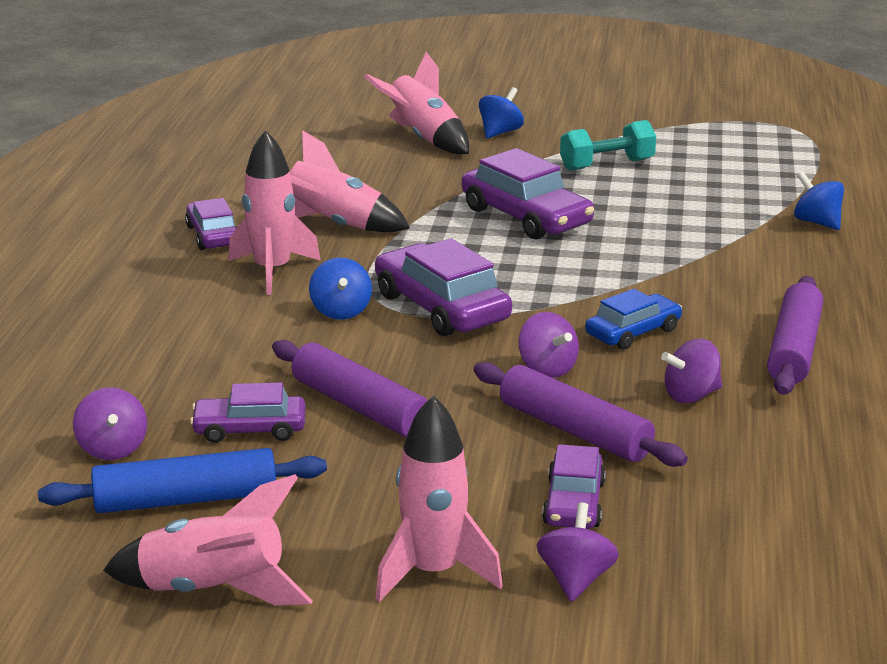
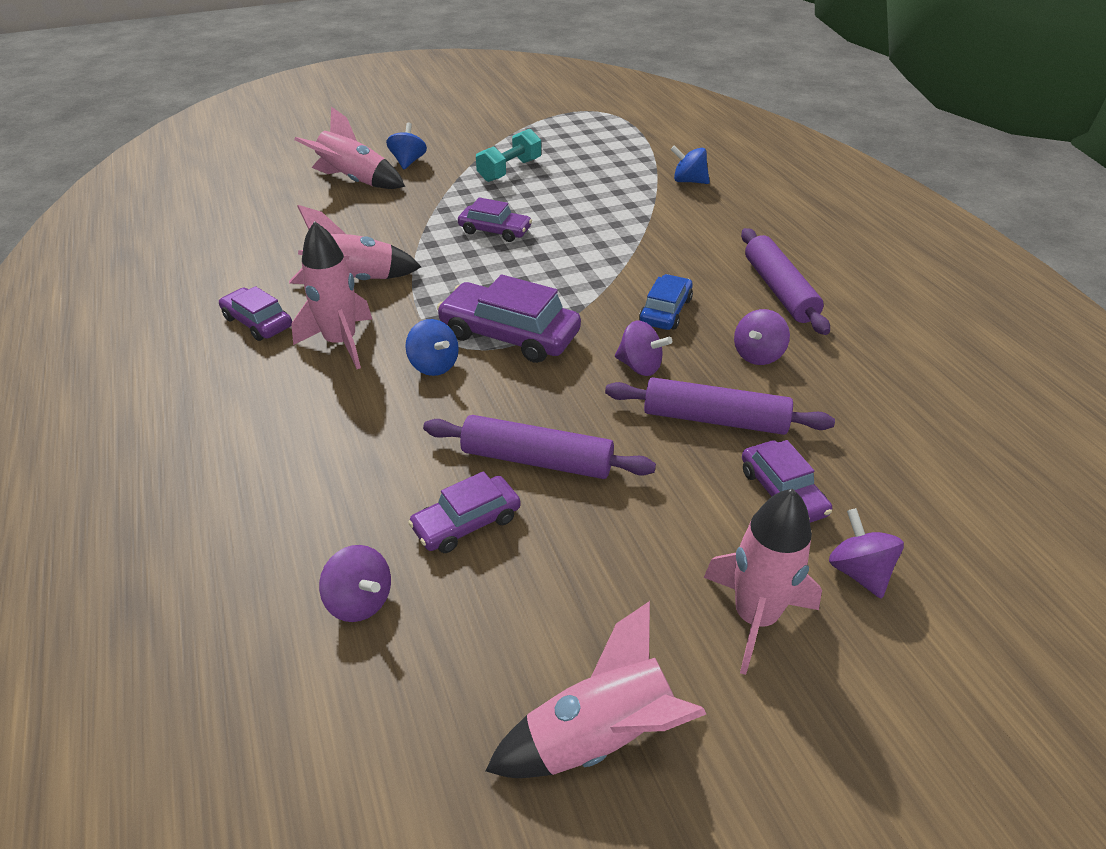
camera: 30 degrees left, 15 degrees up
(186, 499) = (480, 633): blue rolling pin -> none
(526, 217) = (495, 231): purple car -> purple car, size x0.61

